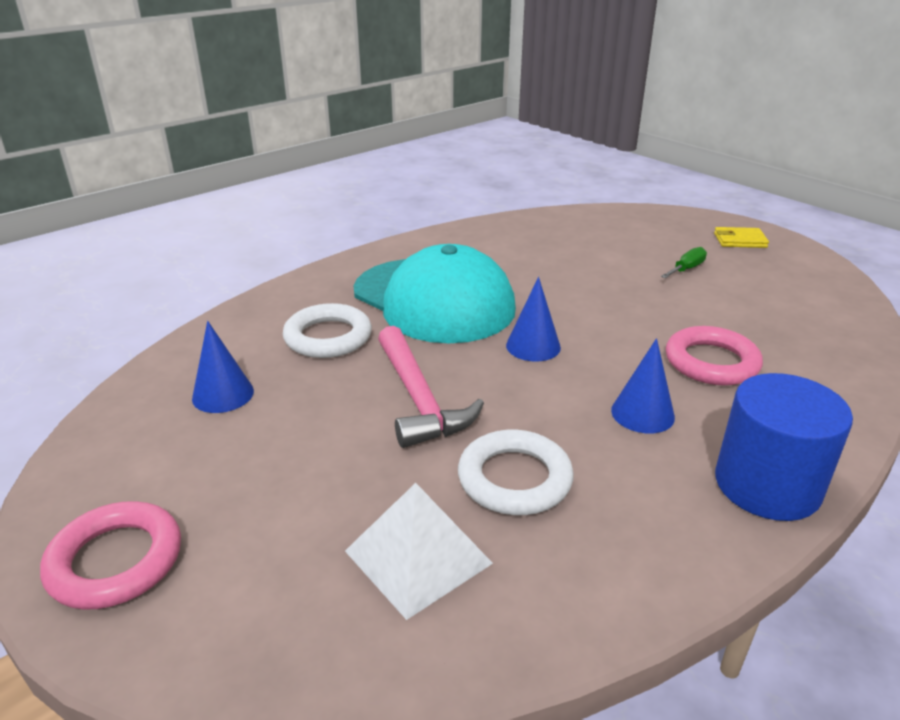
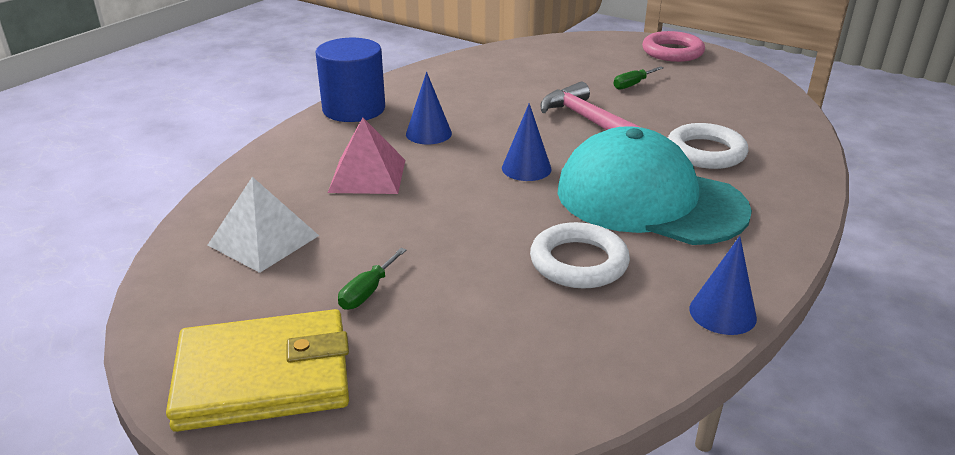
camera: 165 degrees right, 0 degrees up
(223, 394) = (726, 108): blue cone -> blue cone (722, 313)
(294, 468) = (632, 84): none -> green screwdriver
(417, 557) = (538, 67): white pyramid -> white pyramid (264, 240)
(514, 479) = (504, 95): white ring -> white ring (578, 262)
(711, 362) = (368, 175): pink ring -> pink pyramid
(740, 240) = (263, 376): yellow wallet -> yellow wallet, size x2.15

